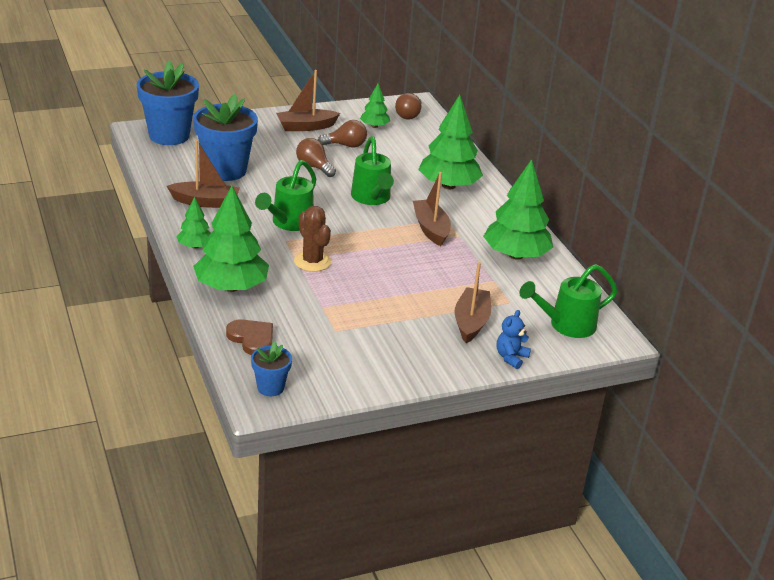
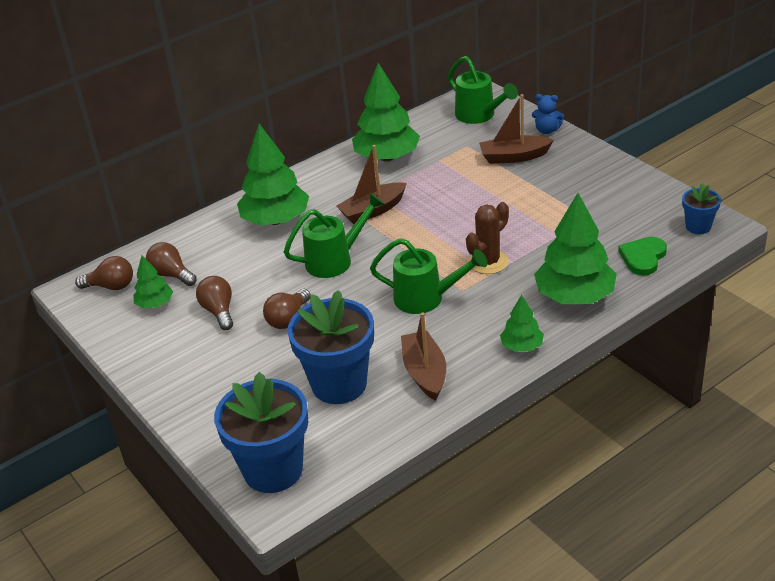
camera: 100 degrees left, 5 degrees up
(252, 339) = (643, 257): brown heart -> green heart
(306, 127) = (183, 357): brown boat -> none
(405, 136) = (171, 275): none -> brown light bulb

